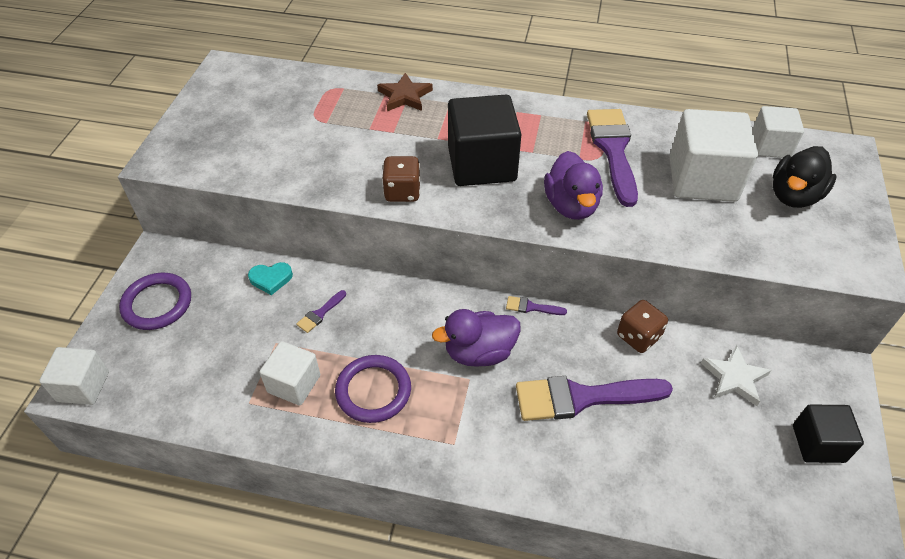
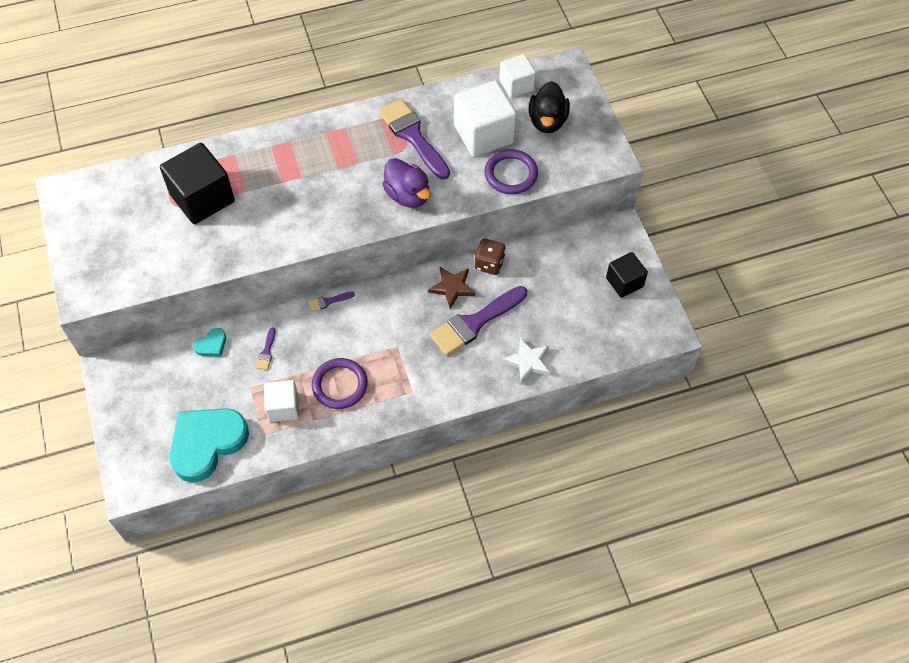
camera: 30 degrees left, 10 degrees up
(83, 386) = (137, 483): white cube -> none
(157, 304) = (140, 403): purple ring -> purple ring (511, 174)
(185, 381) = (207, 443): none -> turquoise heart
(402, 192) = (285, 238): brown dice -> none
(405, 96) = (232, 155): brown star -> brown star (452, 287)
(479, 352) = (393, 325): purple duck -> none
(482, 164) = (327, 190): black cube -> black cube (202, 198)
(531, 307) = (409, 276): purple brush -> purple brush (328, 301)
(734, 378) = (560, 263): white star -> white star (528, 361)

